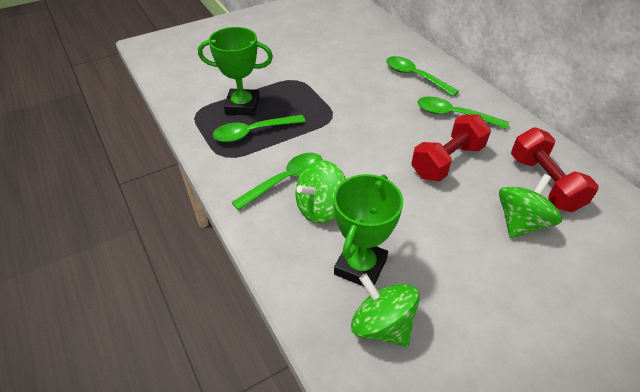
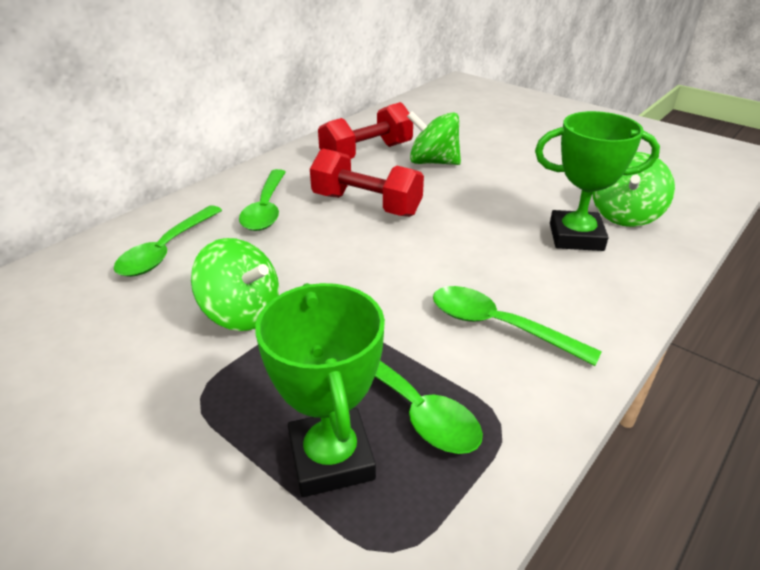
camera: 110 degrees left, 10 degrees down
(321, 208) = (522, 281): green spinning top -> green spinning top (242, 313)

